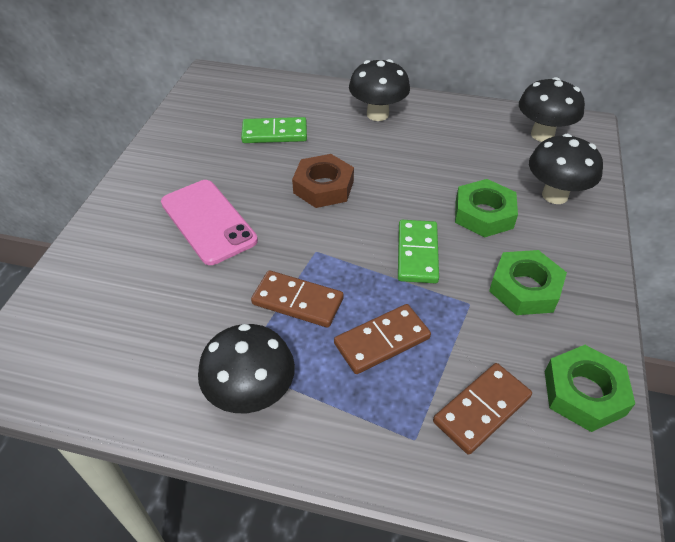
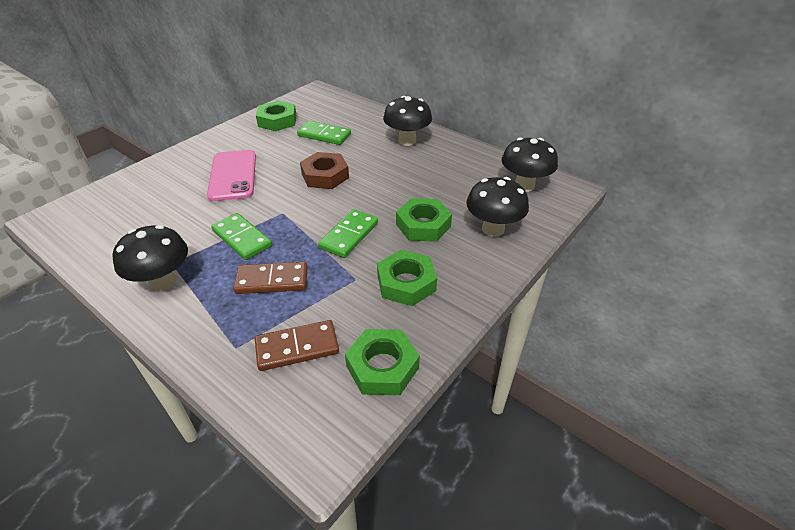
camera: 25 degrees right, 5 degrees down
(197, 129) = (277, 121): none -> green nut
(298, 301) = (242, 238): brown domino -> green domino

